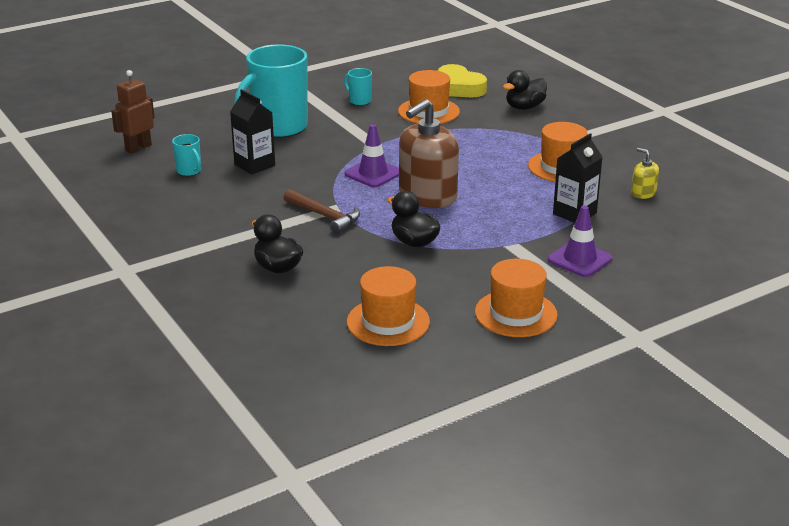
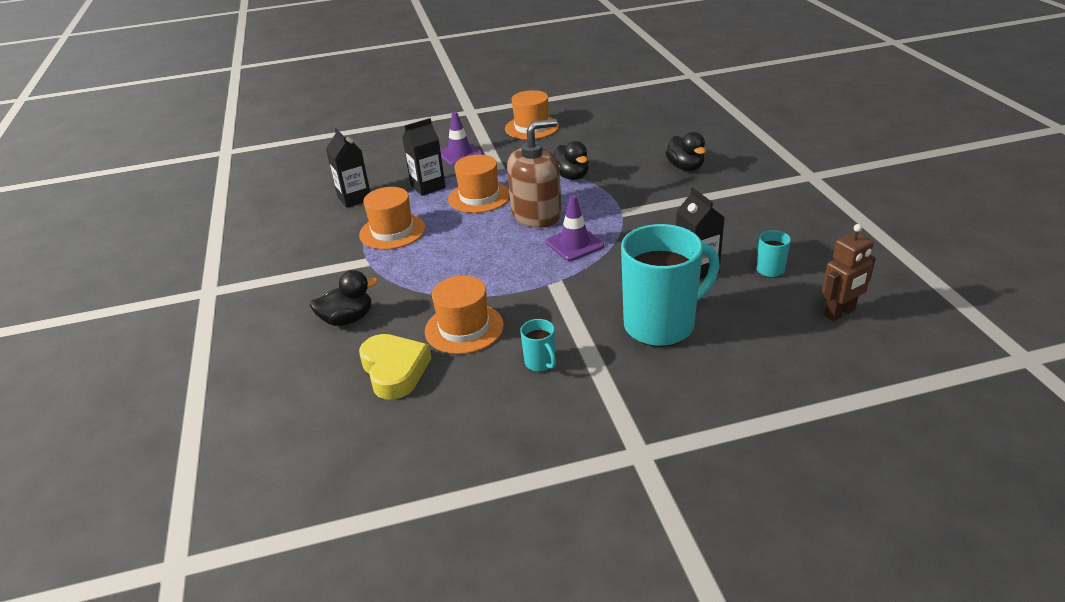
camera: 160 degrees left, 5 degrees up
(325, 216) = (636, 204): brown hammer -> none
(388, 322) = (616, 129): orange hat -> orange hat (479, 197)
(643, 193) = (354, 198): yellow soap dispenser -> black carton

